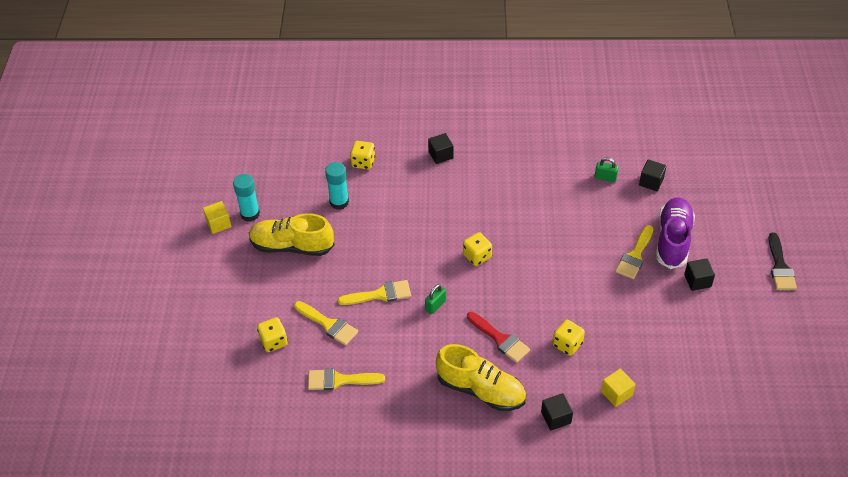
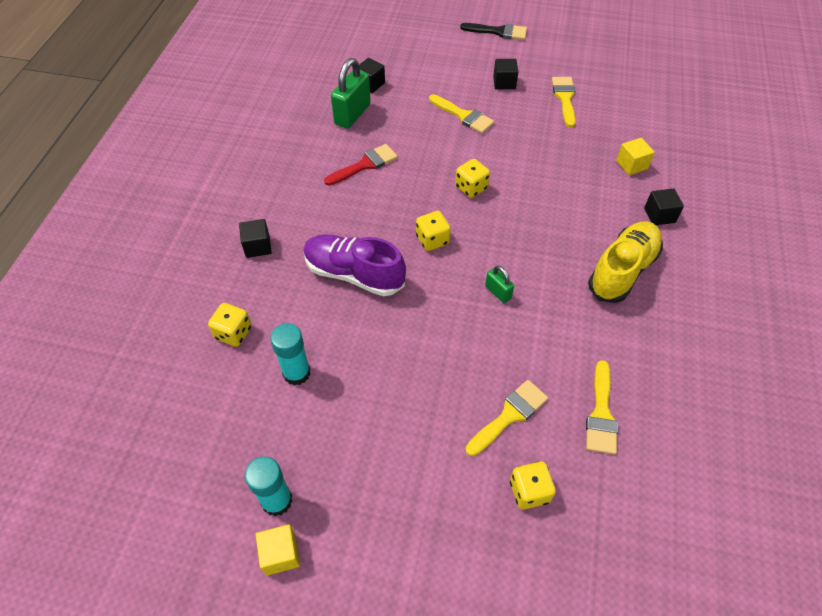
camera: 80 degrees left, 5 degrees up
(292, 246) = (359, 446): yellow shoe -> none
(380, 294) = (470, 347): yellow brush -> yellow brush (564, 98)
(500, 339) = (555, 241): red brush -> red brush (365, 165)
(567, 344) = (568, 188): yellow dice -> yellow dice (471, 188)
(605, 178) = (352, 114): green padlock -> green padlock, size x1.92
(673, 240) = (450, 87): purple shoe -> purple shoe (354, 274)

